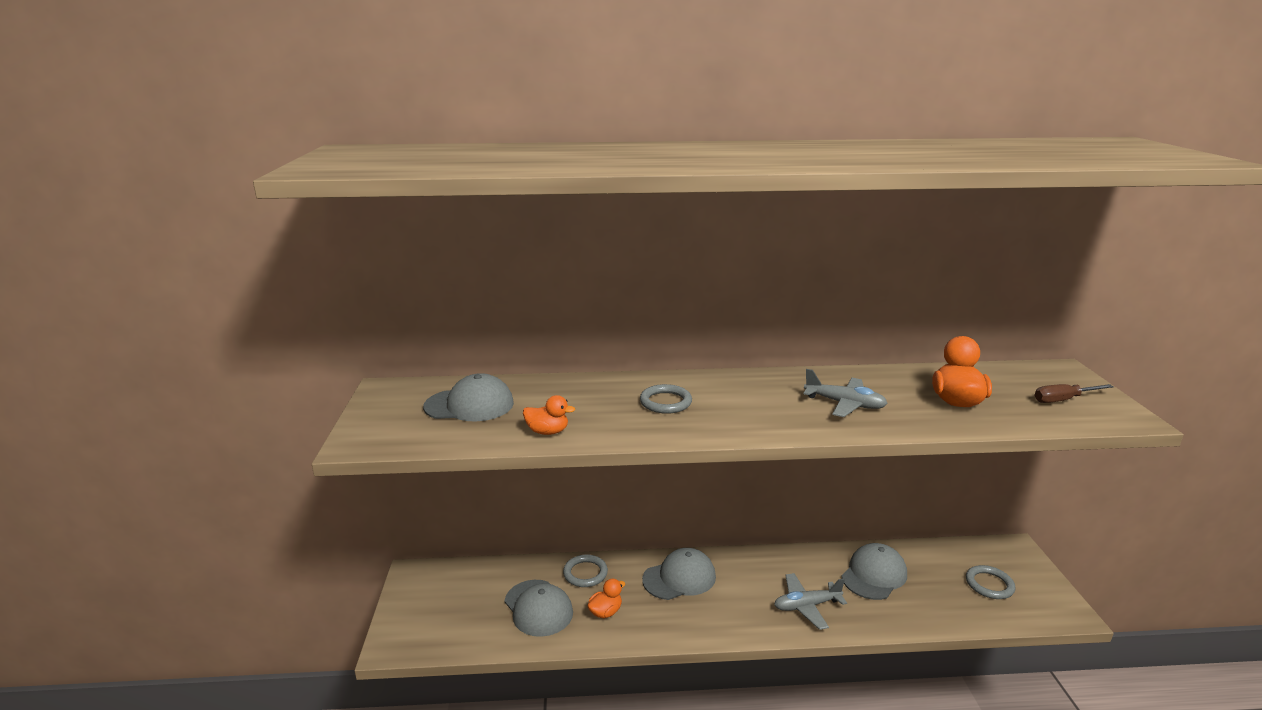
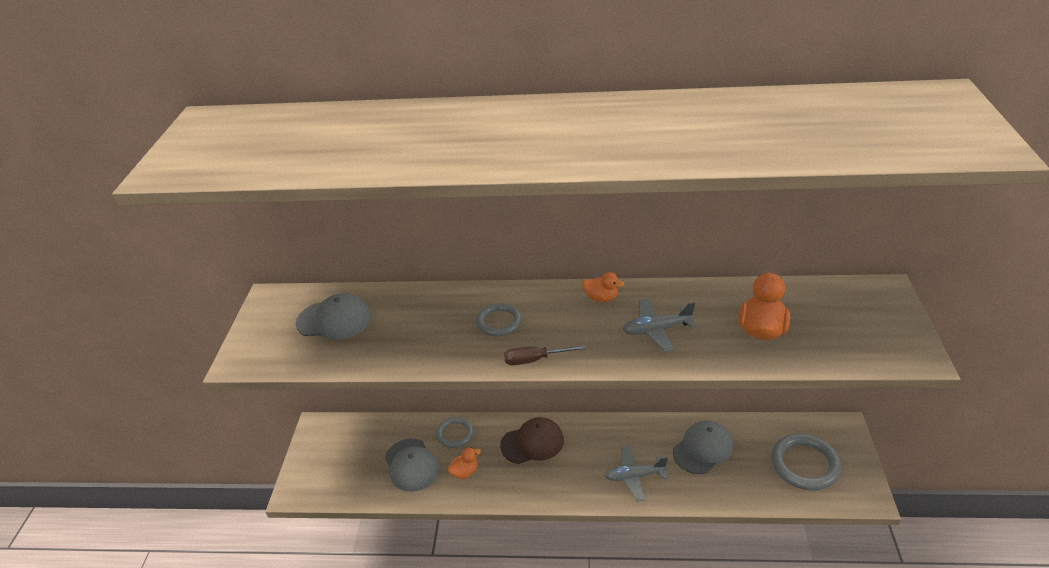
camera: 10 degrees right, 15 degrees up
(547, 432) = (391, 354): orange duck -> orange duck (601, 298)
(679, 578) = (532, 443): grey cap -> brown cap
(844, 404) = (656, 330): grey plane -> grey plane turned 135 degrees clockwise
(989, 584) = (804, 464): grey ring -> grey ring, size x1.64
(1063, 400) = (865, 331): brown screwdriver -> brown screwdriver (534, 360)

